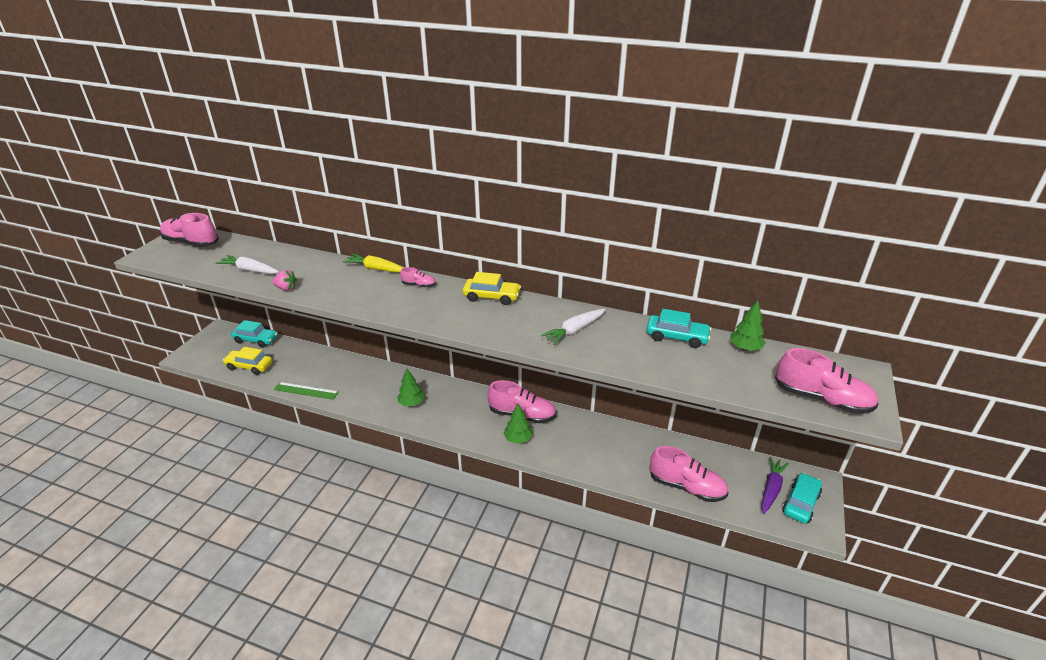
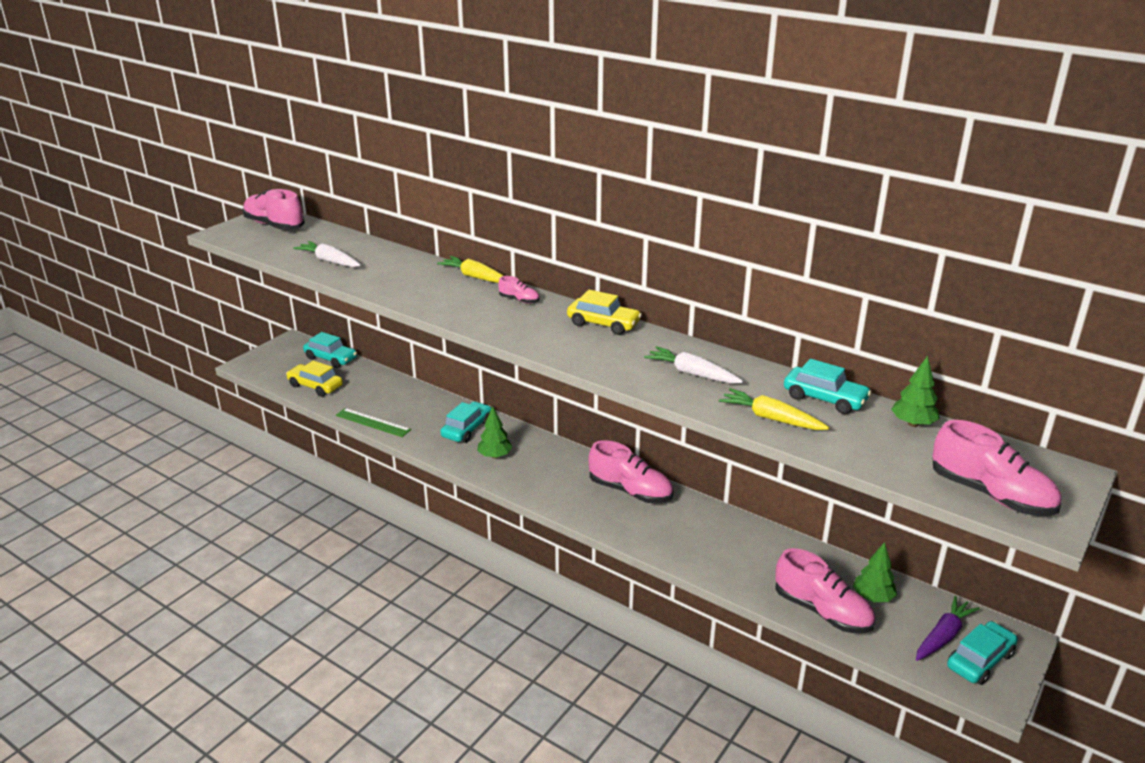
camera: 15 degrees right, 5 degrees down
(286, 288) = (364, 285): pink strawberry -> none
(383, 384) = (467, 429): none -> turquoise car
(518, 439) = (615, 517): green tree -> green tree (872, 597)
(574, 330) = (692, 373): white carrot -> white carrot turned 60 degrees clockwise
(646, 360) = (771, 418): none -> yellow carrot

